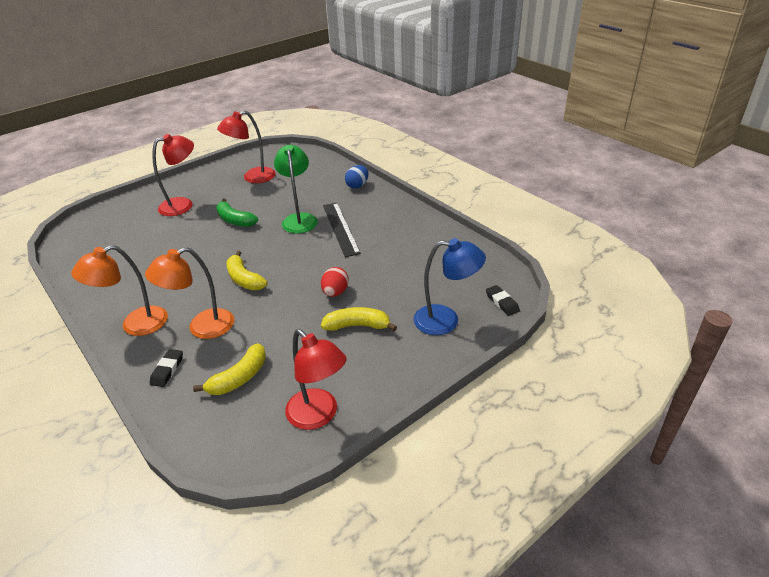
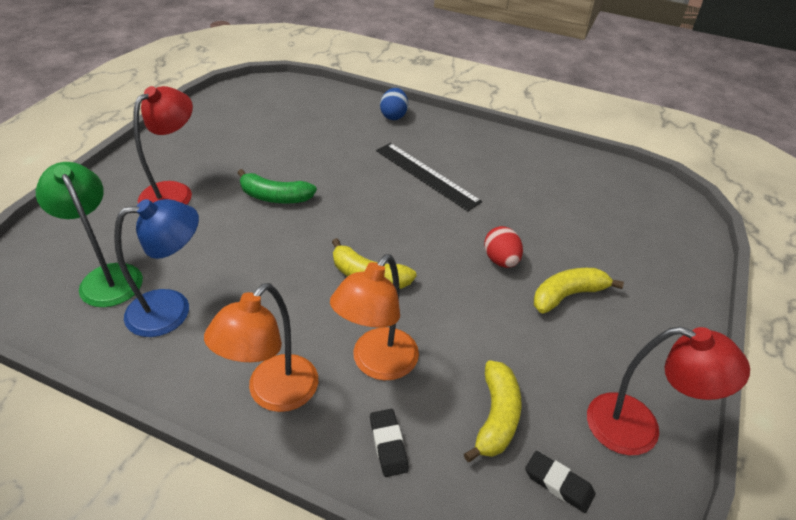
camera: 30 degrees left, 5 degrees up
(253, 177) = (243, 132): red lamp -> none
(299, 219) = (362, 175): green lamp -> green lamp (107, 276)
(446, 320) = (652, 258): blue lamp -> blue lamp (172, 309)
(502, 302) = (684, 219): black eraser -> black eraser (558, 483)

